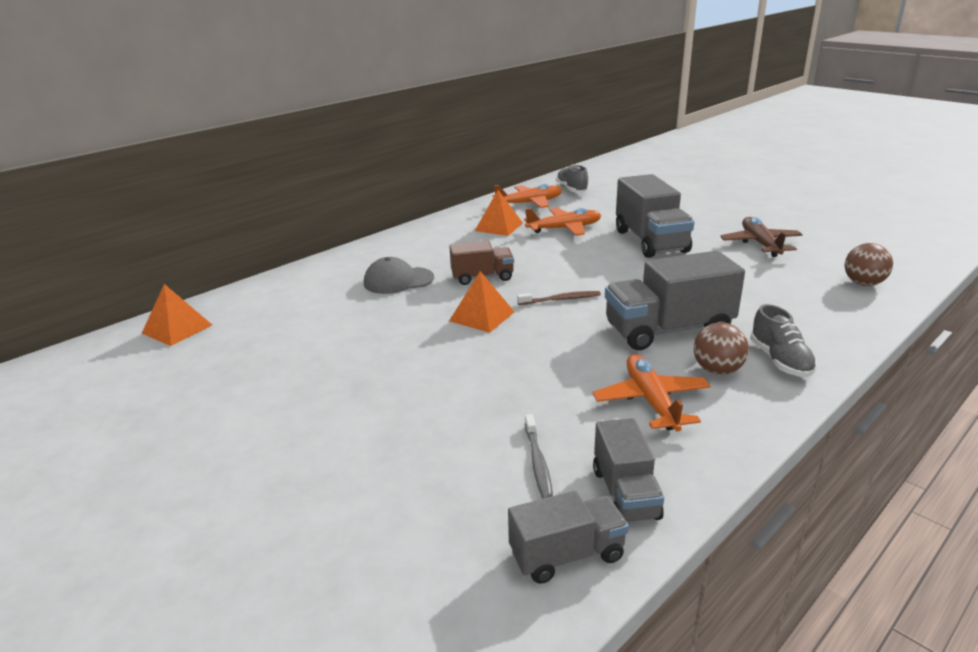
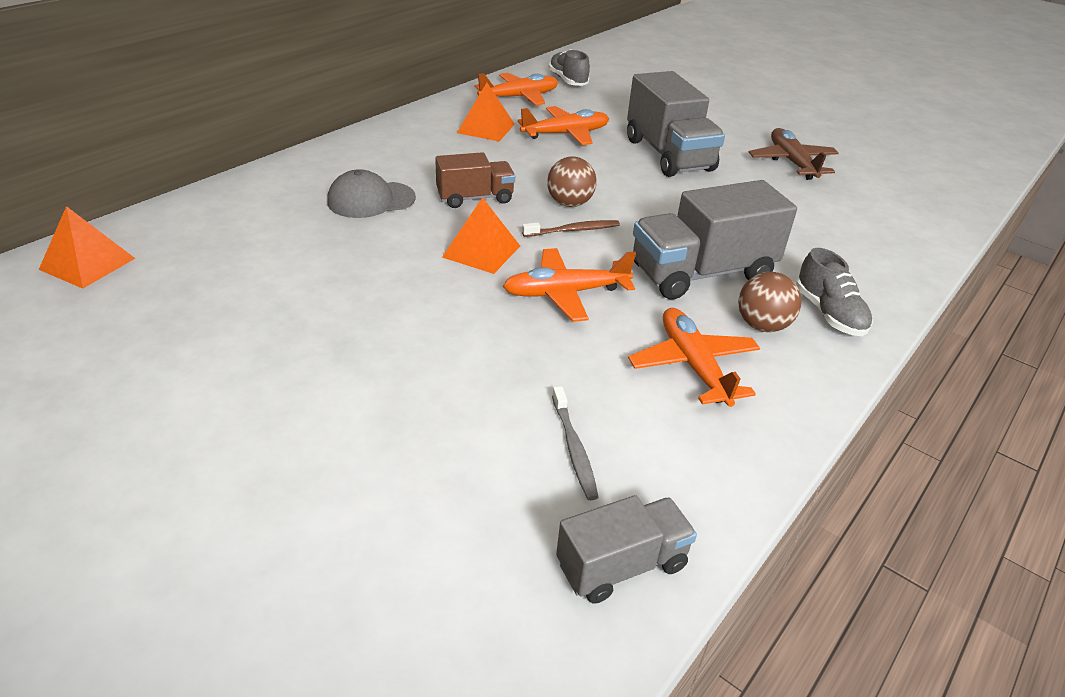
camera: 10 degrees left, 10 degrees up
(547, 346) = (565, 293): none -> orange plane
(625, 493) = (678, 485): grey truck -> none
(863, 283) = (907, 216): brown ball -> brown ball (569, 203)

